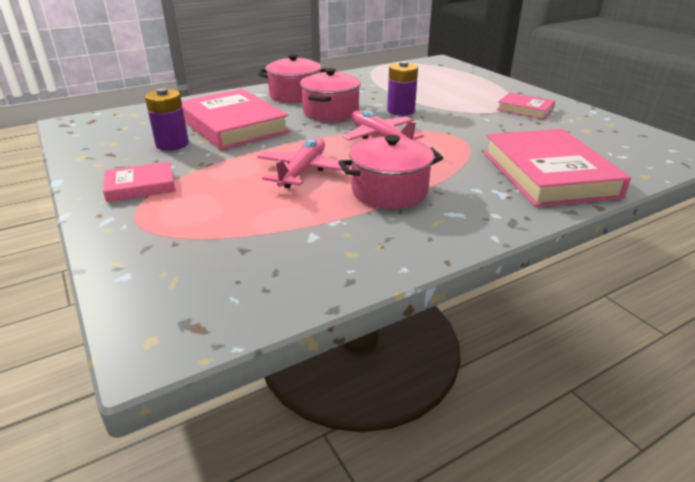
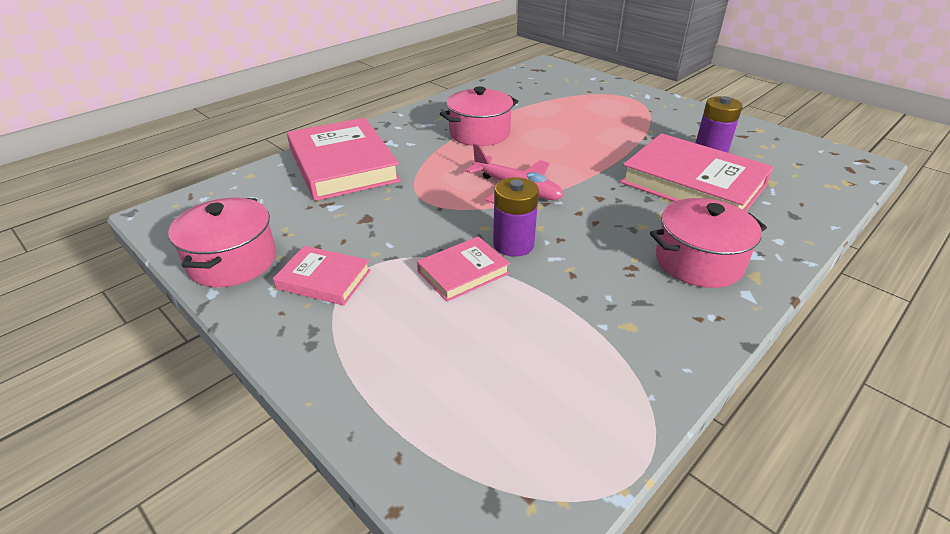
camera: 165 degrees right, 5 degrees up
(141, 186) = (665, 115): pink book -> pink book (463, 272)
(302, 171) = (560, 141): pink plane -> none
(331, 112) = (606, 225): pink pot -> pink pot (232, 261)

